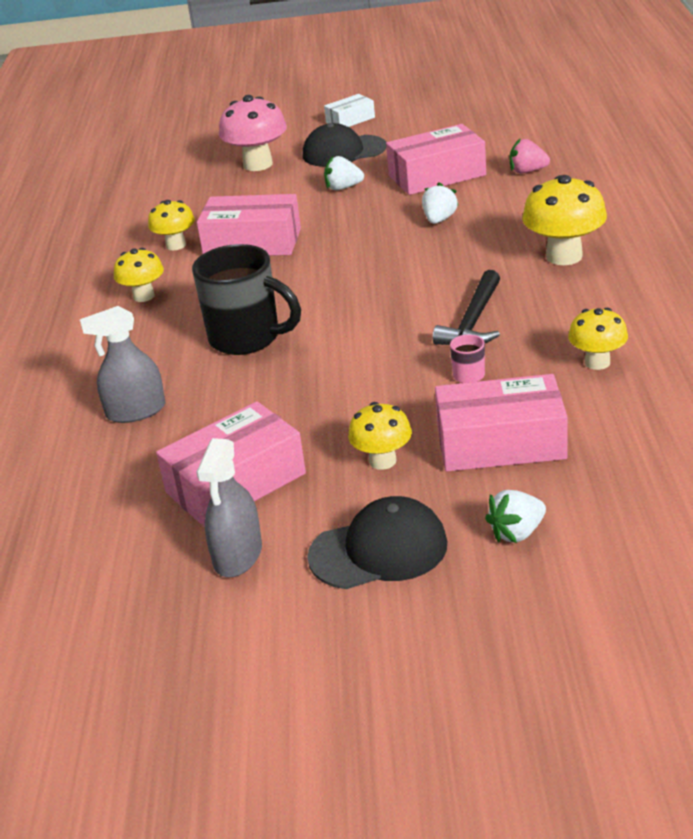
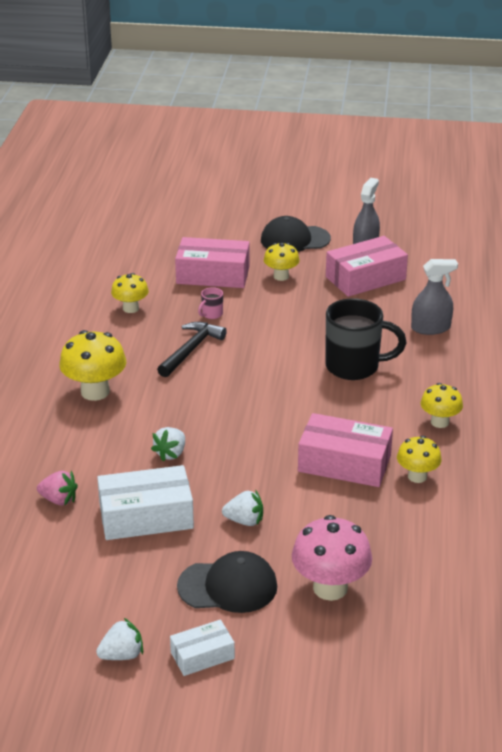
camera: 175 degrees left, 0 degrees up
(247, 338) = (354, 367): black mug -> black mug turned 150 degrees clockwise
(437, 175) = (146, 516): pink box -> white box
(517, 533) = (226, 237): white strawberry -> white strawberry (122, 655)

